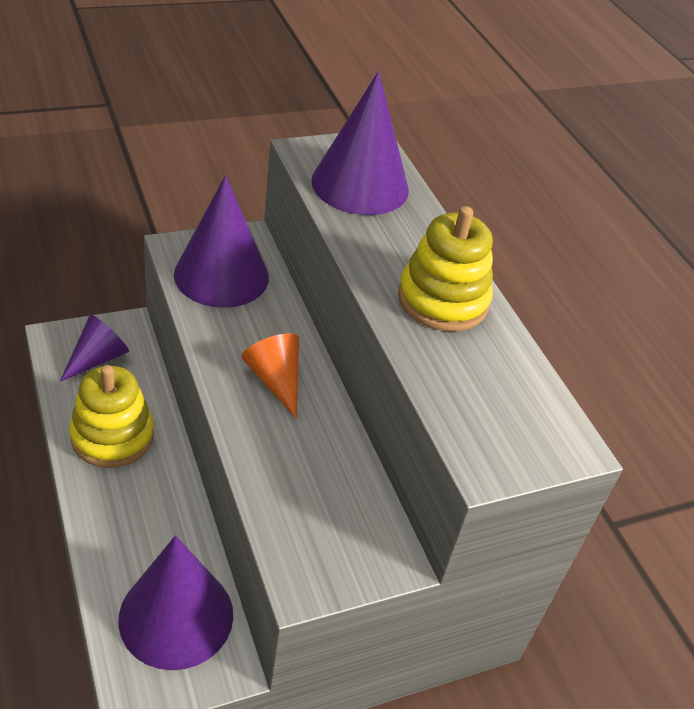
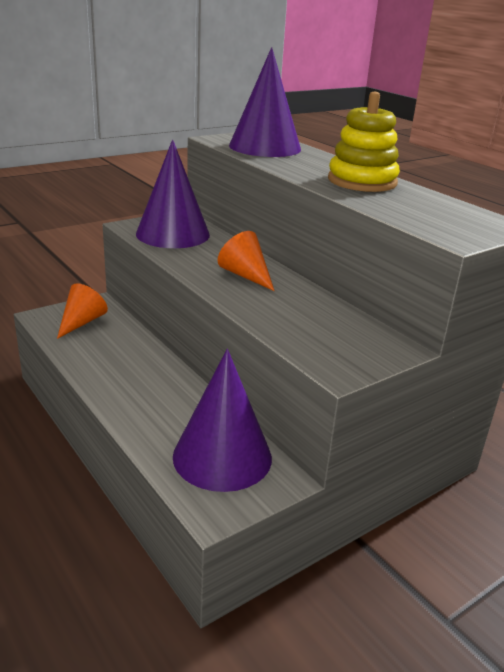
camera: 10 degrees left, 15 degrees down
(97, 358) = (81, 322): purple cone -> orange cone
(112, 436) = (115, 362): yellow stacking toy -> none

